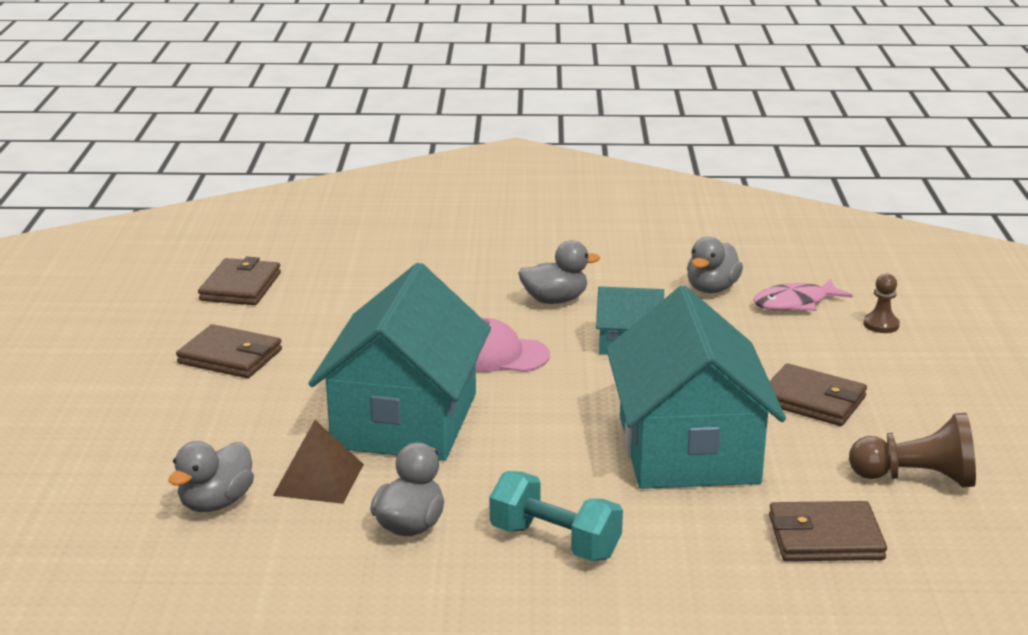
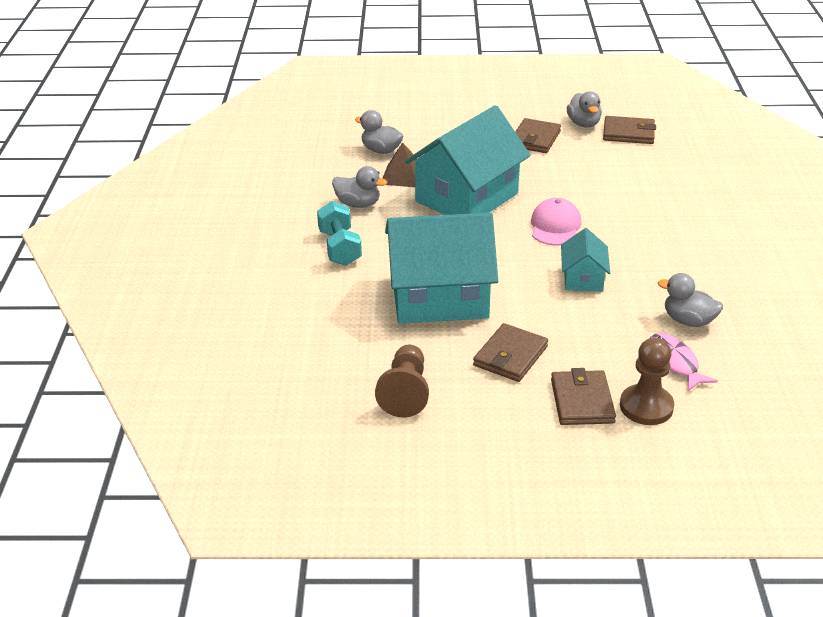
camera: 90 degrees right, 10 degrees up
(405, 420) = (467, 197): turquoise house -> turquoise house turned 60 degrees counterclockwise
(555, 300) = (644, 248): grey duck -> grey duck (583, 124)
(555, 542) = (340, 248): turquoise dumbbell -> turquoise dumbbell turned 45 degrees counterclockwise
(825, 537) = (337, 344): brown wallet -> brown wallet (582, 401)
(881, 325) = (646, 407): brown pawn -> brown pawn, size x1.74

